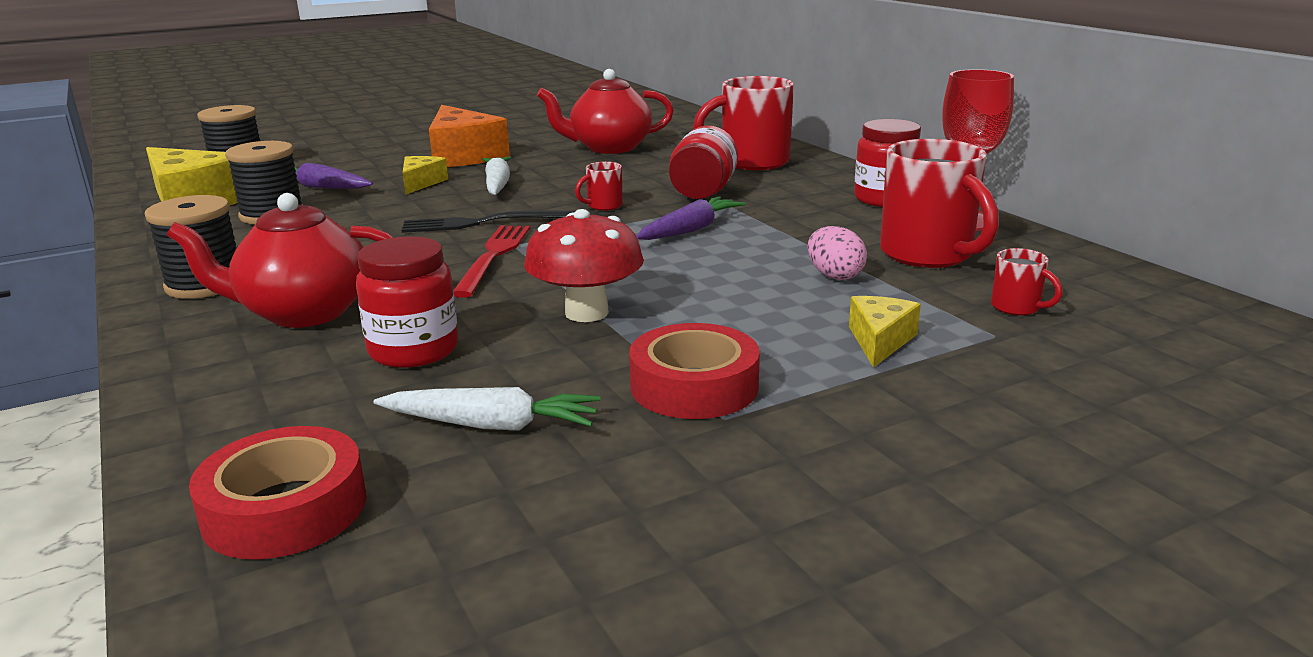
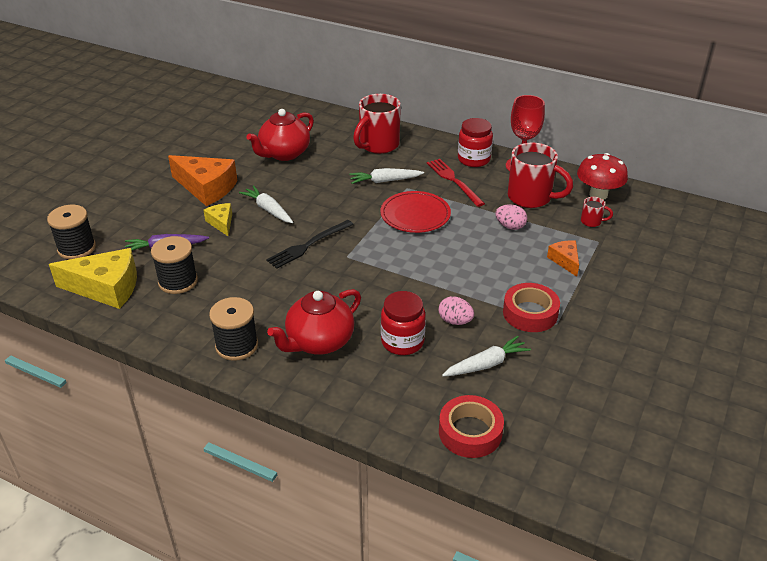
camera: 35 degrees left, 15 degrees up
(493, 256) = (350, 269): red fork -> red fork (454, 181)
(541, 354) = (455, 321): none -> pink egg
(586, 313) = (441, 290): red mushroom -> red mushroom (598, 194)
(603, 206) = (350, 210): red mug -> none
(690, 230) = (415, 215): purple carrot -> red plate
(703, 192) = (385, 181): red jar -> white carrot
(880, 341) = (565, 261): yellow cheese -> orange cheese

